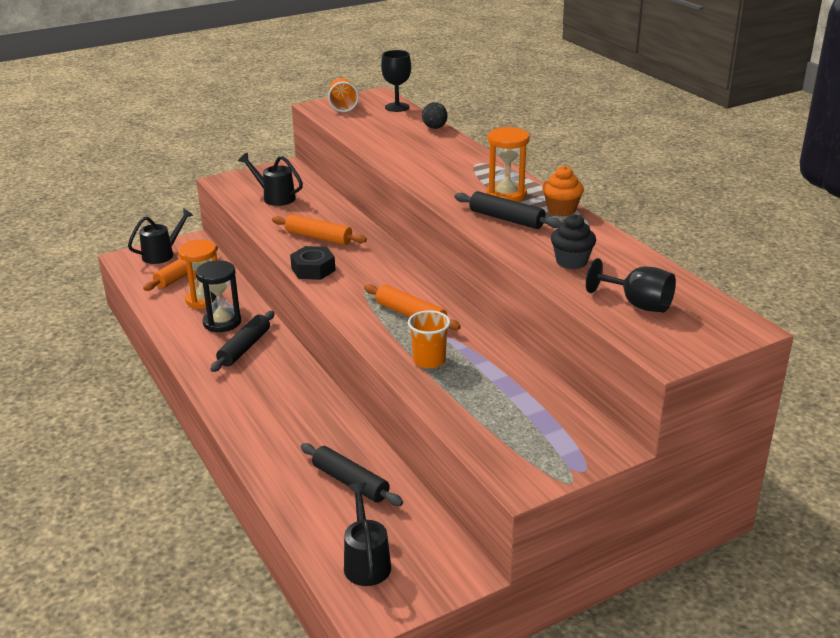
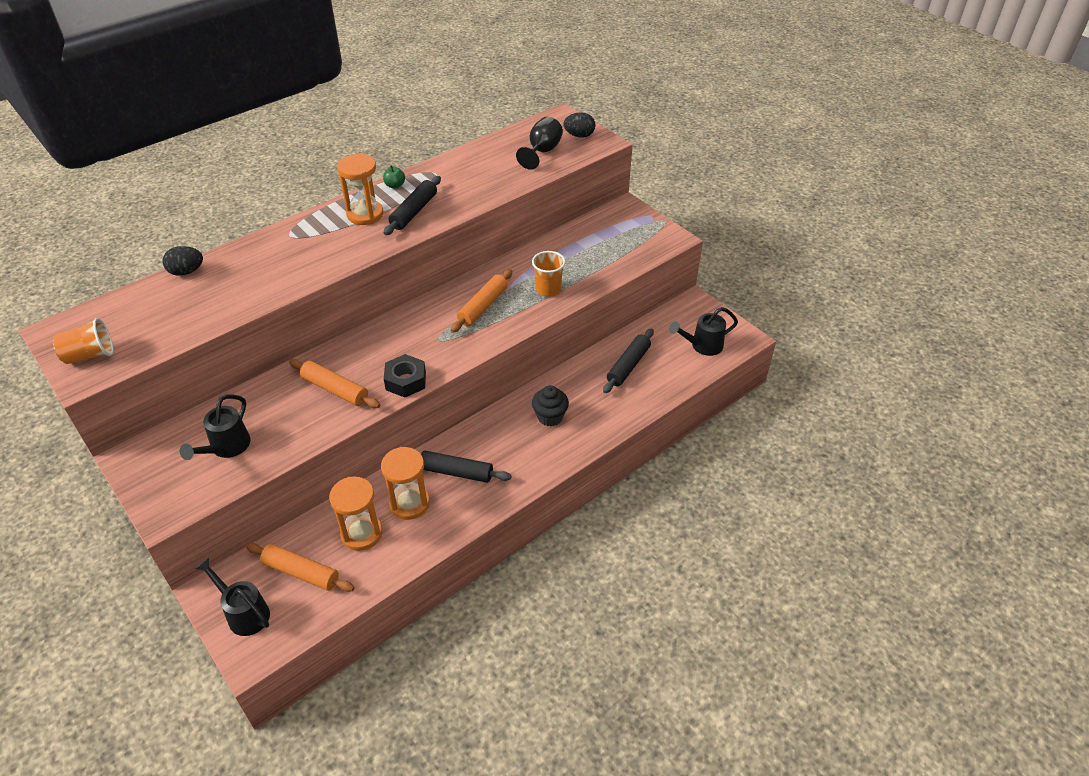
camera: 100 degrees left, 15 degrees up
(222, 322) = (409, 503): black hourglass -> orange hourglass
(318, 237) = (335, 389): orange rolling pin -> orange rolling pin turned 75 degrees counterclockwise
(397, 107) = (109, 308): black goblet -> none
(561, 210) = (395, 185): orange cupcake -> green apple
(571, 262) = (485, 178): black cupcake -> black cupcake (550, 417)
(686, 337) = (579, 135): none -> black egg

